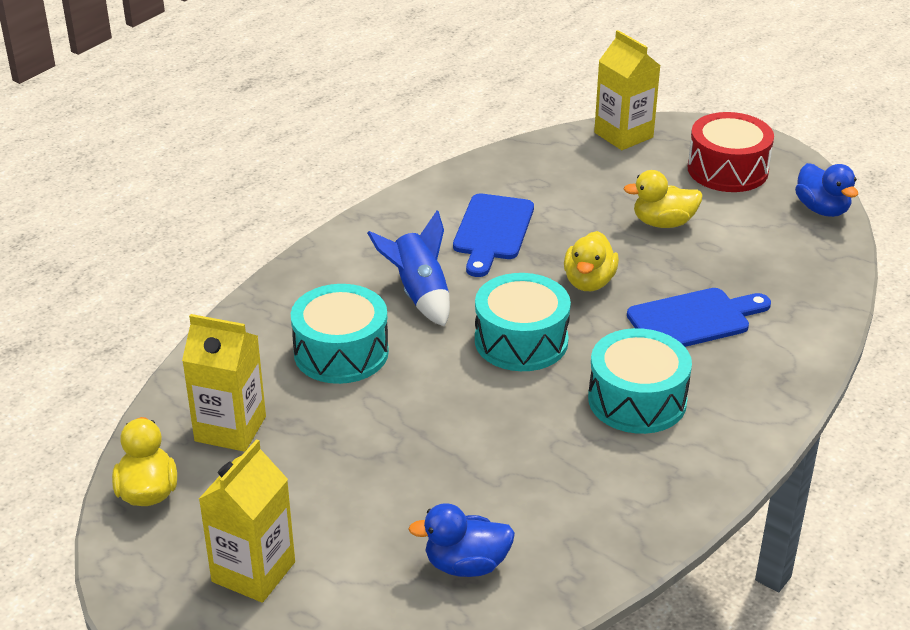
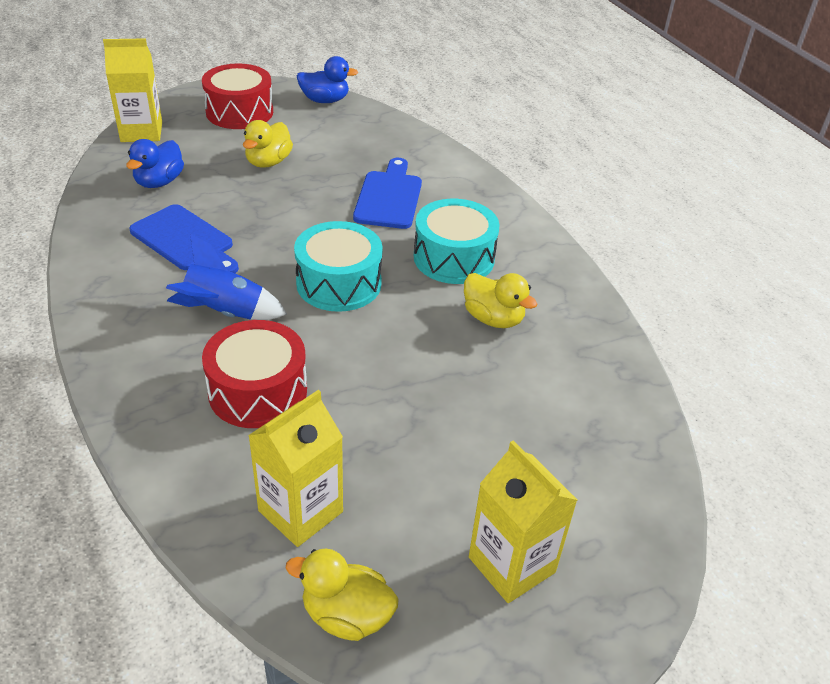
camera: 65 degrees left, 5 degrees up
(341, 352) = (258, 391): turquoise drum -> red drum
(466, 565) = (577, 419): blue duck -> blue duck (159, 182)
(589, 282) = (301, 222): yellow duck -> yellow duck (493, 318)

